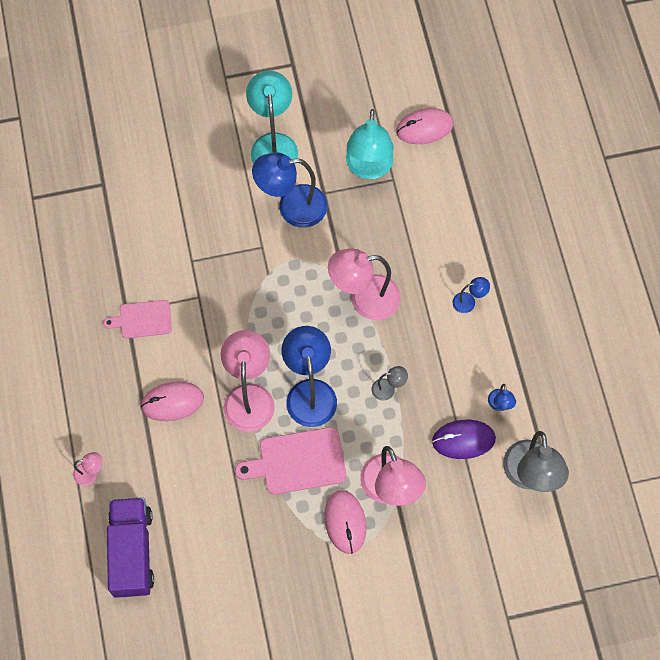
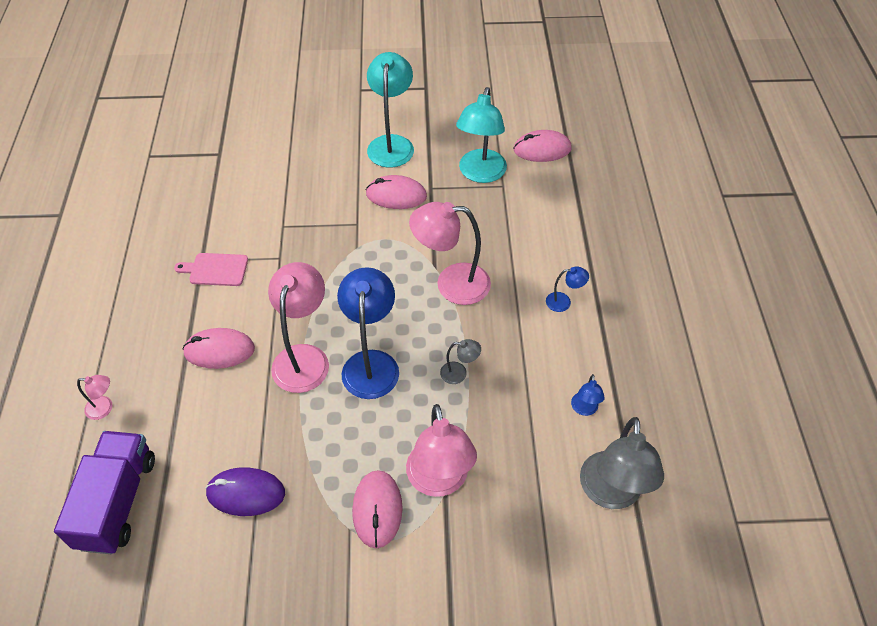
camera: 10 degrees right, 15 degrees down
(292, 207) = (396, 195): blue lamp -> pink mouse
(298, 461) = (339, 433): pink cutting board -> none
(463, 440) = (536, 440): purple mouse -> purple mouse (246, 493)

